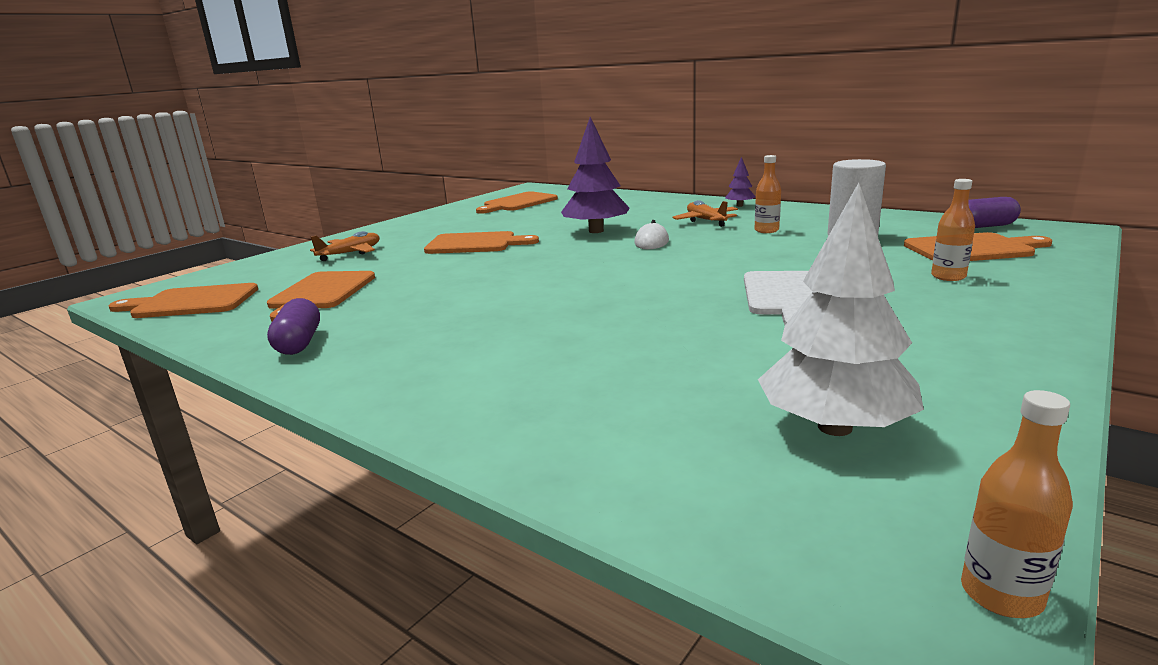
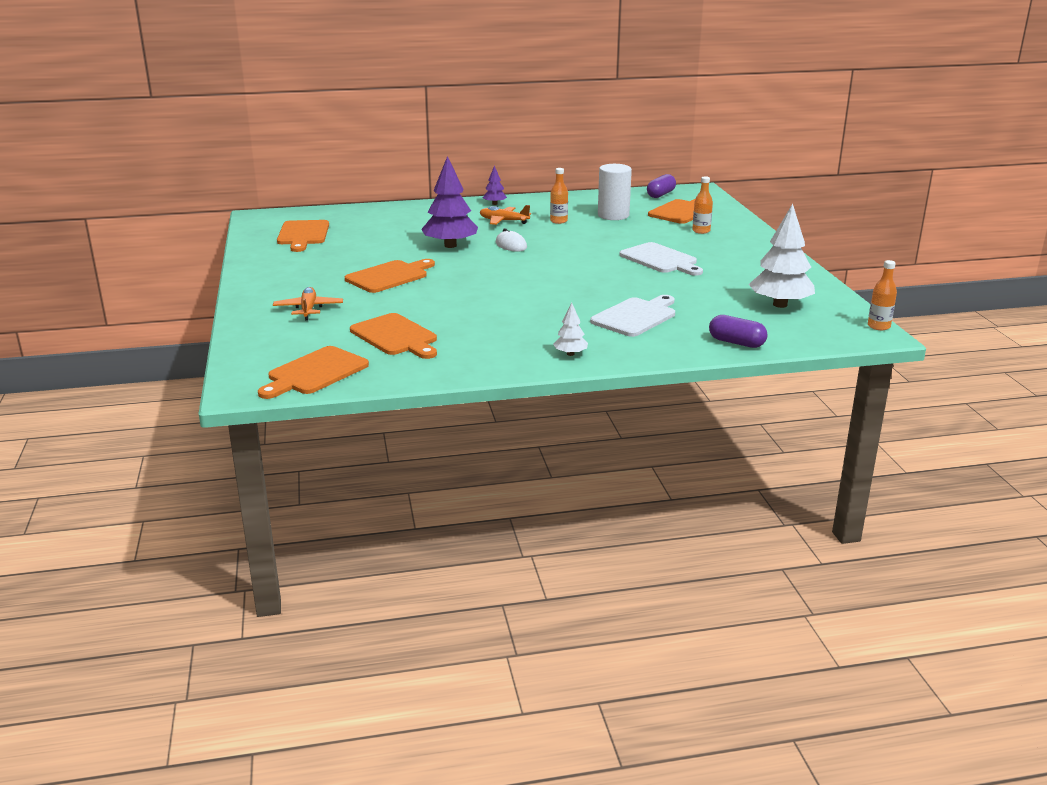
camera: 50 degrees left, 5 degrees up
(299, 343) = (489, 359): purple capsule -> purple capsule (736, 343)
(366, 371) = (570, 354): none -> white tree
(561, 356) = (635, 316): none -> white cutting board

